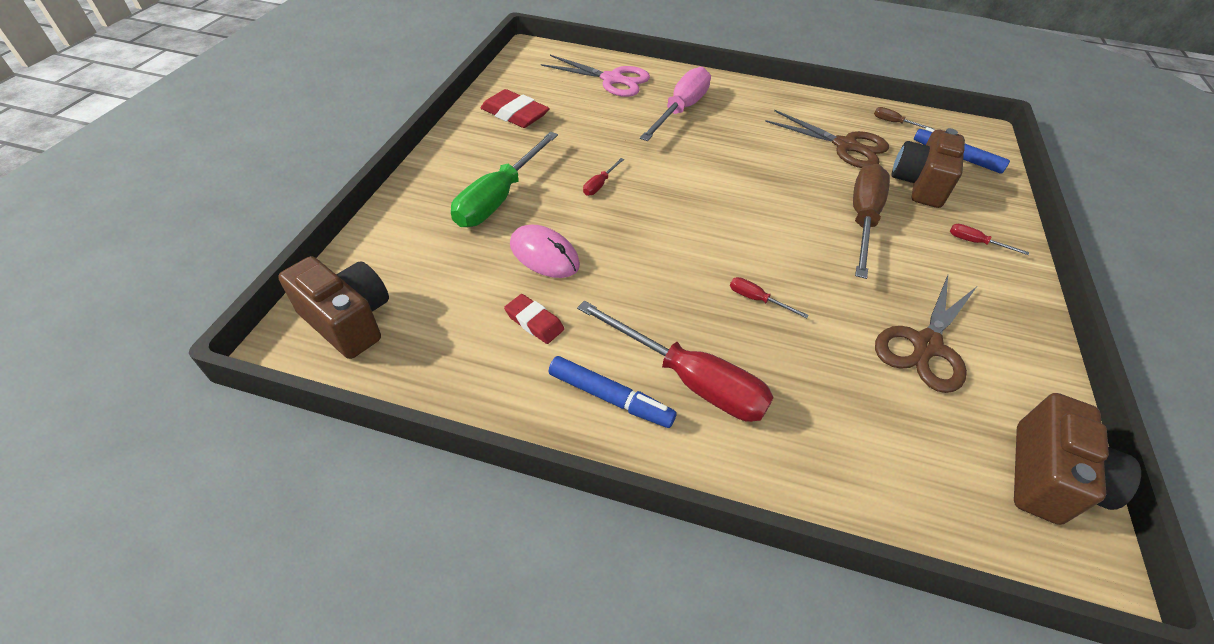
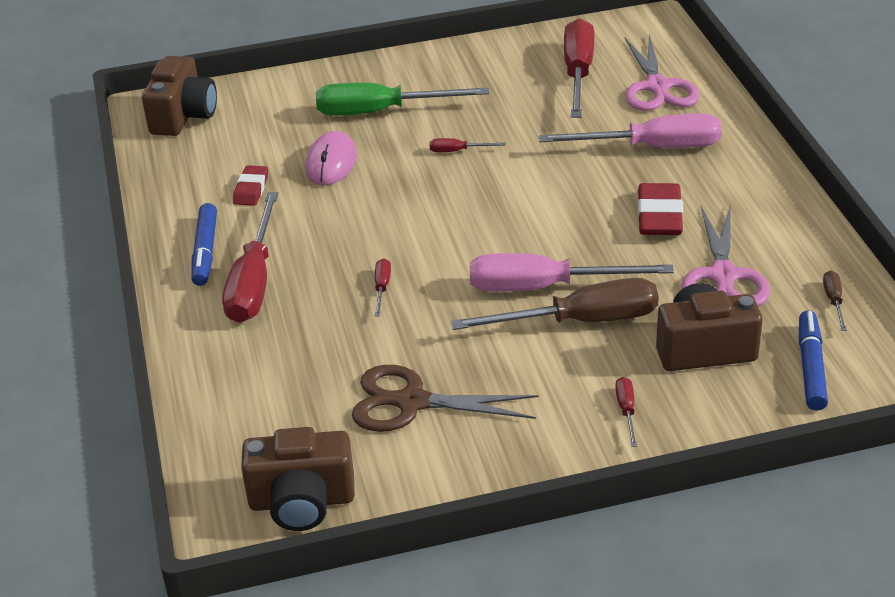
camera: 65 degrees right, 10 degrees down
(515, 114) = (516, 64): red eraser -> red eraser (659, 216)
(559, 97) = (578, 73): none -> red screwdriver
(811, 218) = (545, 287): none -> pink screwdriver
(845, 146) = (723, 276): brown scissors -> pink scissors

